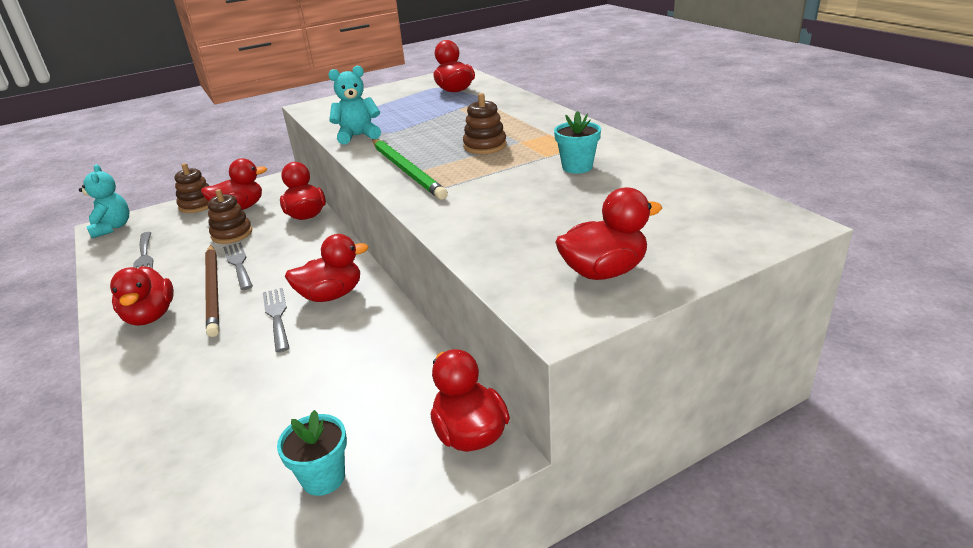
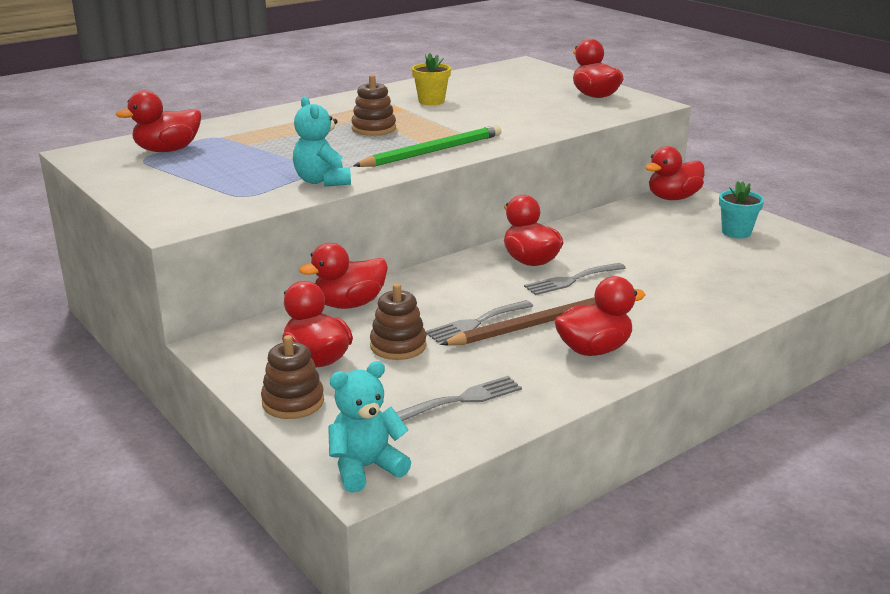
camera: 100 degrees left, 5 degrees down
(577, 167) = (431, 101): turquoise flower pot -> yellow flower pot

